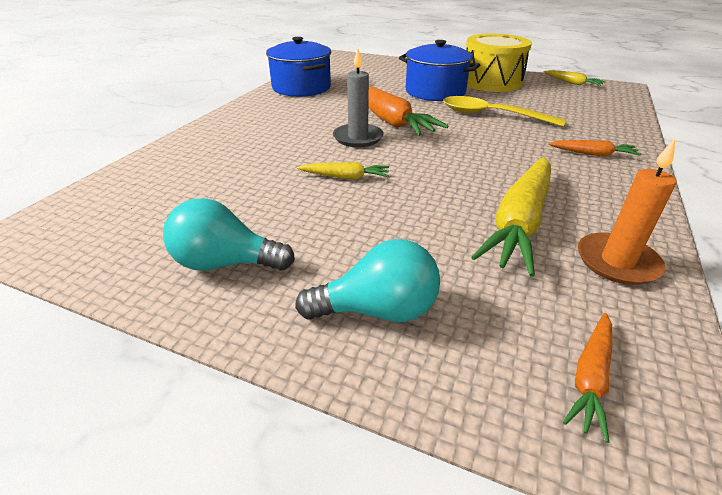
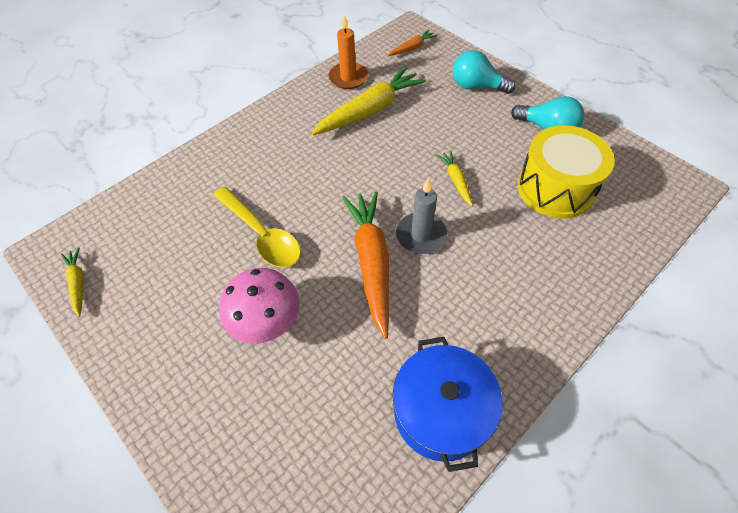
camera: 155 degrees left, 20 degrees up
(345, 177) = (456, 180): yellow carrot -> yellow carrot turned 45 degrees clockwise
(435, 91) = (266, 321): blue pot -> pink mushroom
(491, 82) = (167, 327): yellow drum -> yellow drum (555, 188)
(592, 154) = (250, 150): orange carrot -> none

